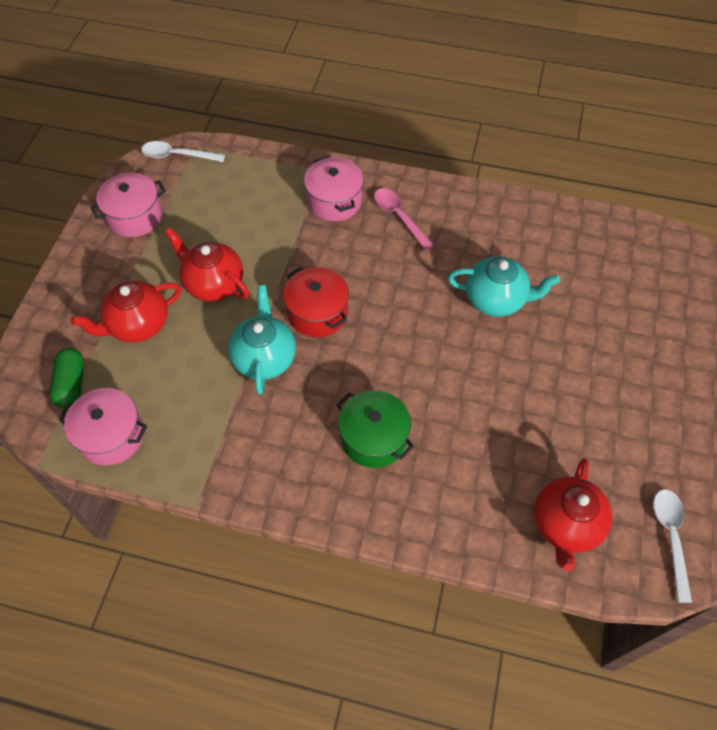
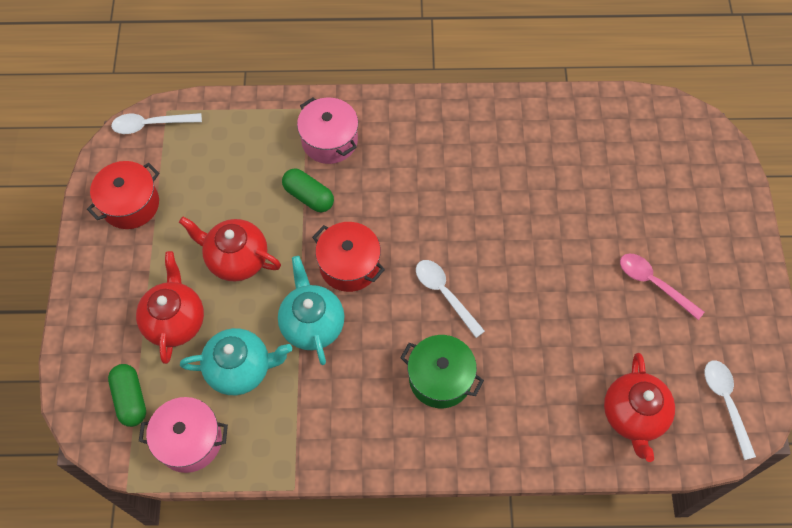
camera: 15 degrees left, 5 degrees up
(135, 216) = (130, 204): pink pot -> red pot
(138, 325) = (175, 321): red teapot -> red teapot turned 135 degrees clockwise
(299, 244) = (309, 196): none -> green capsule
(399, 217) = (399, 143): pink spoon -> pink spoon (653, 283)
(402, 360) = (444, 294): none -> white spoon
(496, 300) = (516, 210): turquoise teapot -> turquoise teapot (240, 369)

